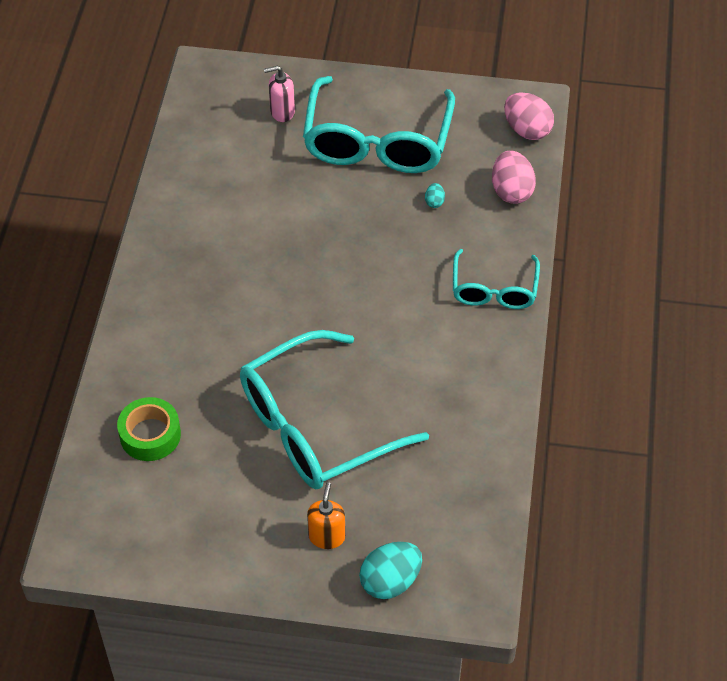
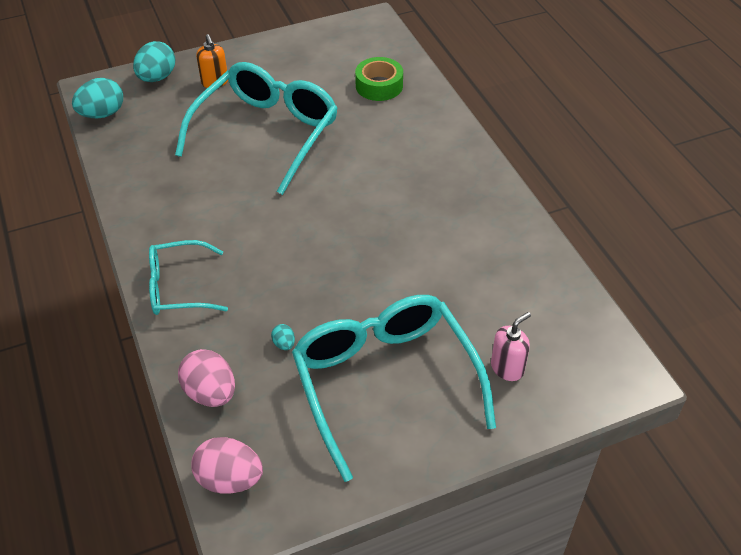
camera: 150 degrees right, 5 degrees down
(480, 549) = (102, 114): none -> turquoise egg
(494, 289) = (179, 287): turquoise glasses -> turquoise glasses turned 75 degrees counterclockwise

